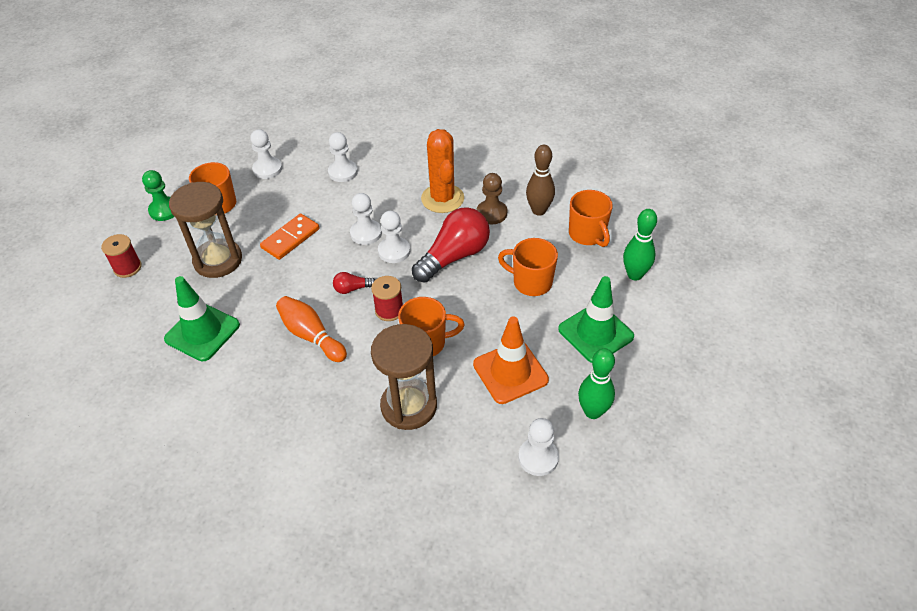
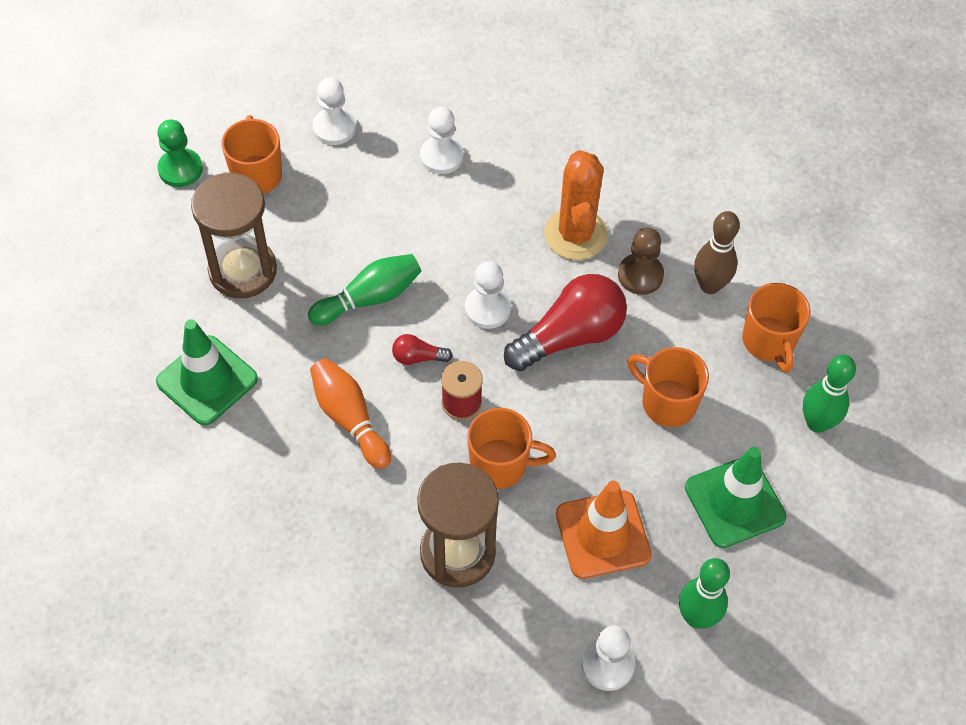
camera: 10 degrees right, 10 degrees up
(127, 268) = (120, 255): red spool -> none
(290, 238) = (347, 256): orange domino -> none
(310, 260) = (369, 298): none -> green bowling pin
(366, 233) = (454, 270): white pawn -> none

